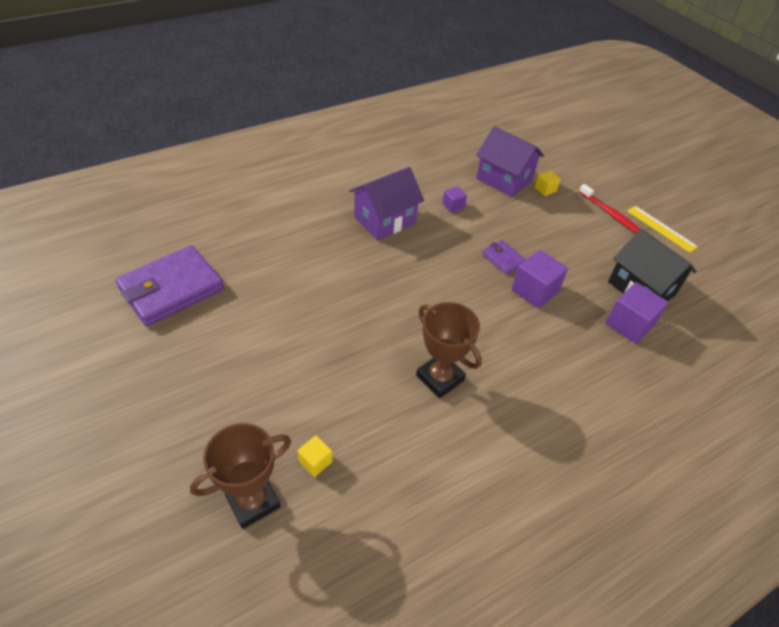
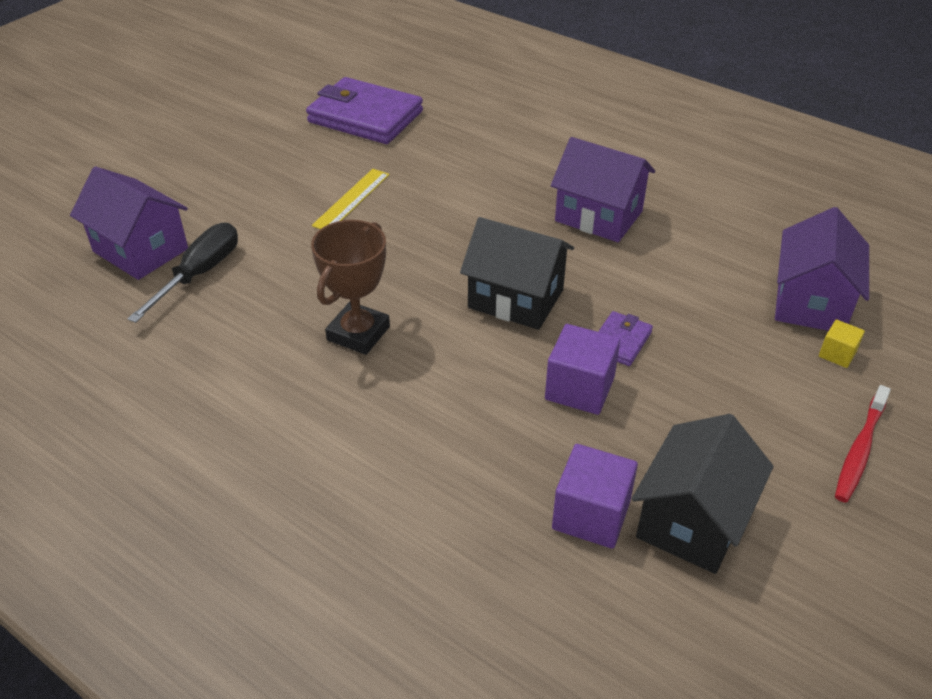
camera: 70 degrees right, 5 degrees down
(253, 501) = (141, 250): brown trophy -> purple house
(315, 461) = (199, 274): yellow cube -> black screwdriver
(444, 287) = (515, 299): none -> black house
(453, 206) = (689, 266): purple cube -> none
(661, 228) = (893, 532): yellow ruler -> yellow ruler (352, 199)

